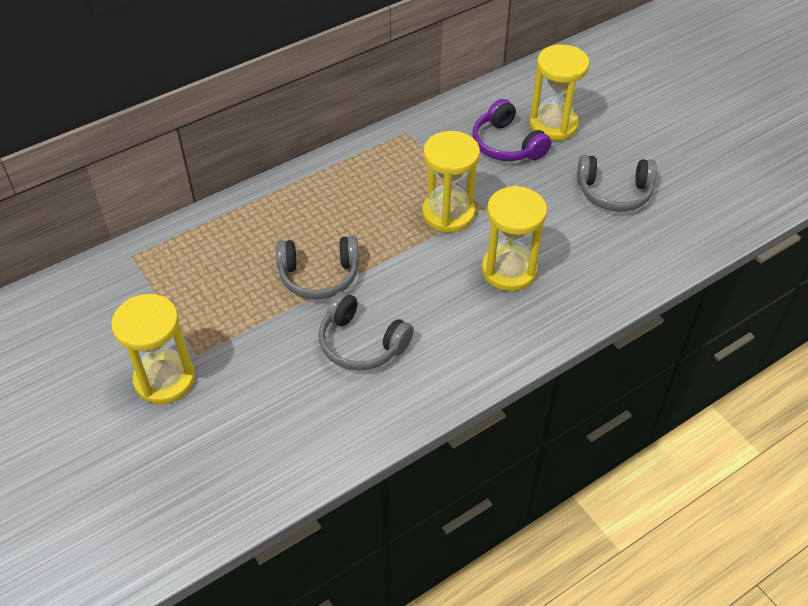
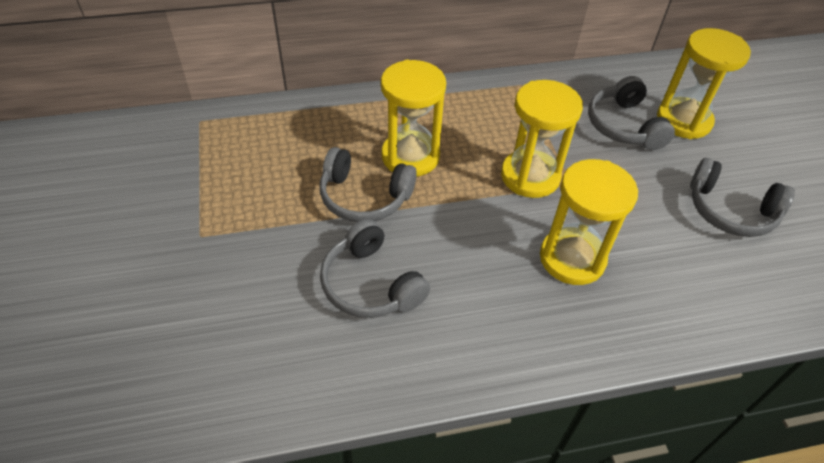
camera: 20 degrees right, 0 degrees up
(165, 379) = (154, 251): yellow hourglass -> yellow hourglass (410, 156)
(506, 145) = (623, 126): purple headphones -> grey headphones

